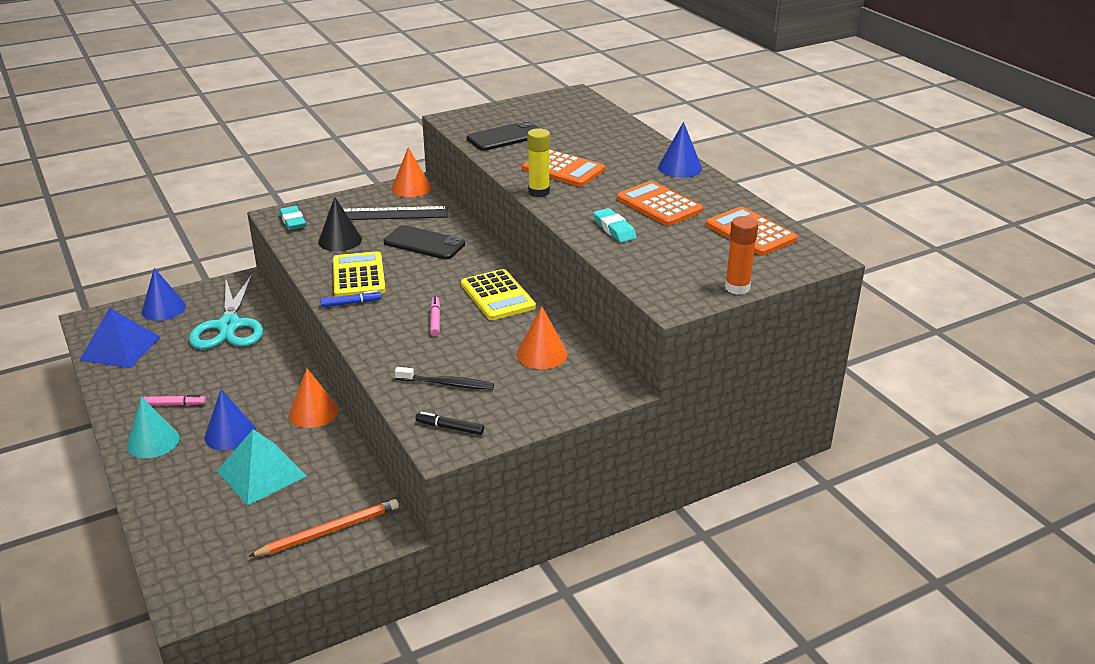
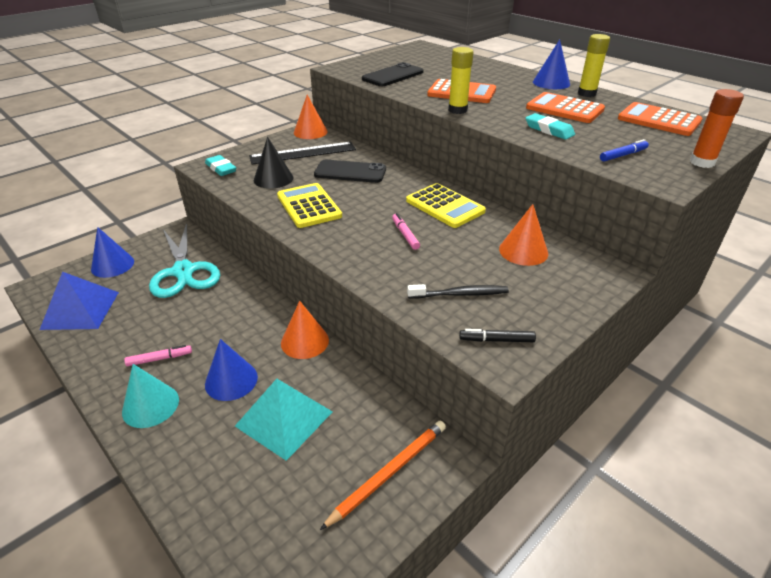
camera: 15 degrees left, 5 degrees up
(351, 303) = (317, 231): blue marker -> blue marker (623, 155)
(706, 188) = (586, 94): none -> yellow glue stick

